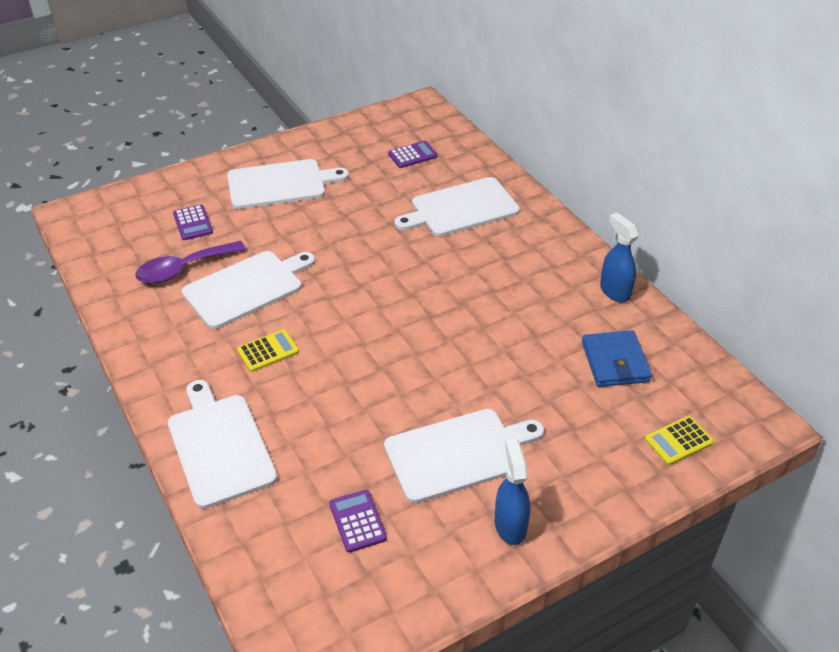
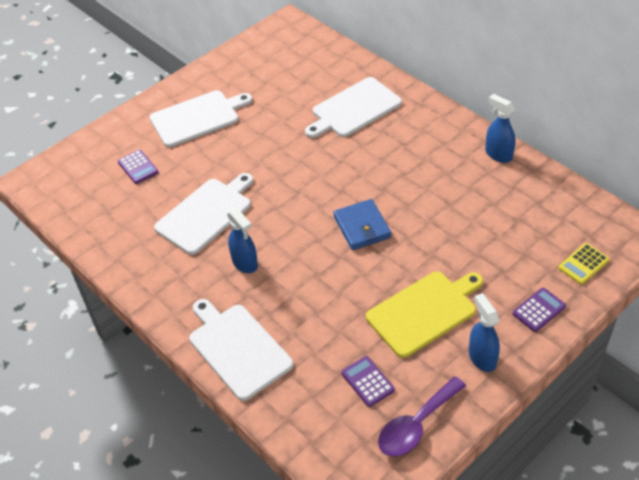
camera: 10 degrees left, 5 degrees up
(183, 269) = (147, 209): purple spoon -> purple spoon (416, 425)
(268, 351) = (245, 263): yellow calculator -> blue spray bottle
(412, 155) = (297, 70): purple calculator -> purple calculator (538, 310)
(458, 453) = (424, 311): white cutting board -> yellow cutting board
(615, 362) = (517, 212): blue wallet -> blue wallet (362, 227)

